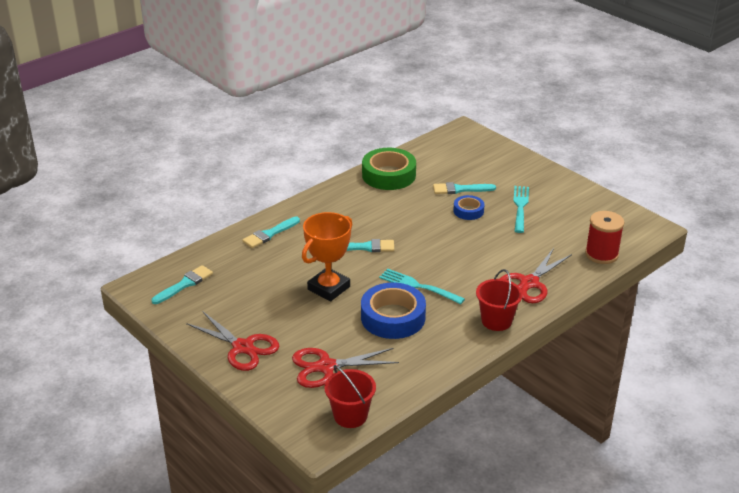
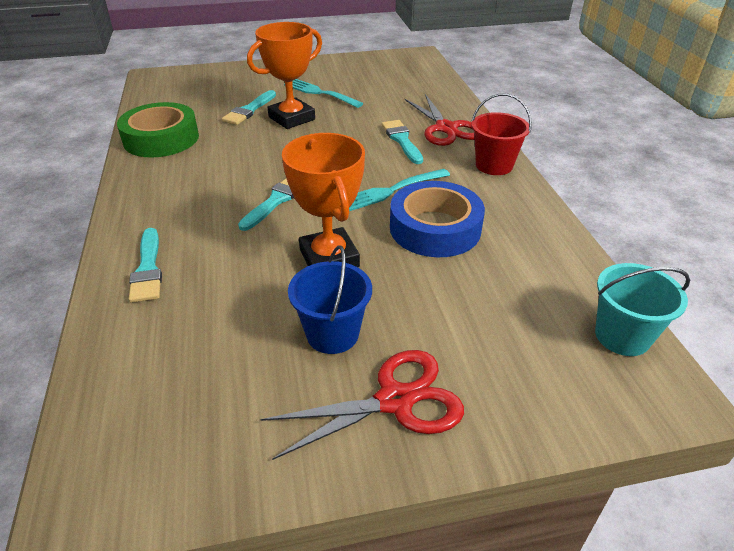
camera: 60 degrees left, 5 degrees up
(184, 284) = (156, 419): turquoise brush -> turquoise brush (402, 140)
(271, 312) = (332, 334): none -> blue bucket
(326, 367) = (501, 321): red scissors -> none
(350, 416) = (622, 336): red bucket -> turquoise bucket
(468, 211) = (291, 118): blue tape -> orange trophy
(601, 254) = (435, 84): red spool -> none

